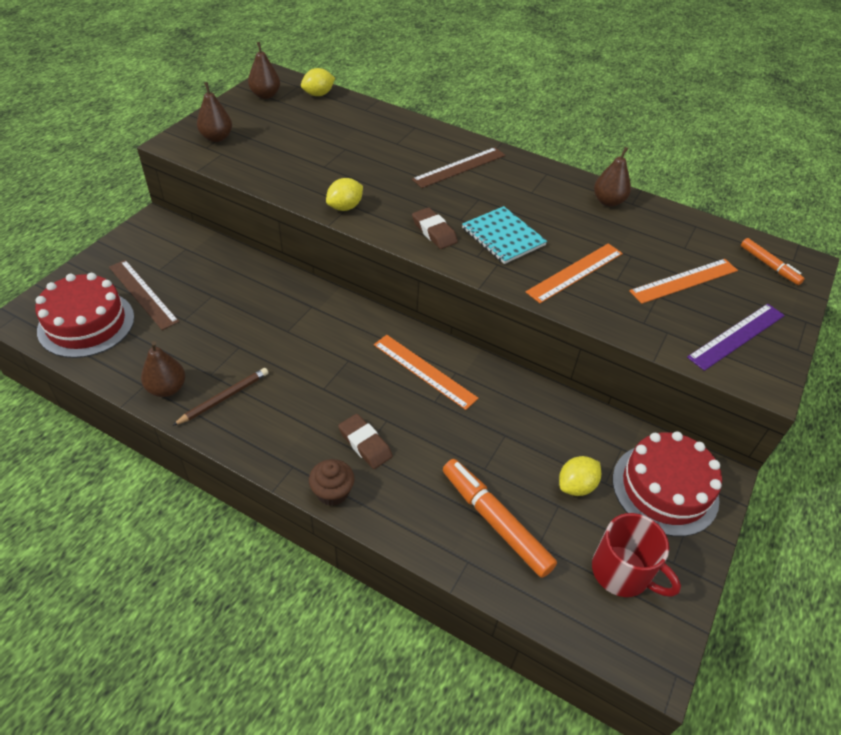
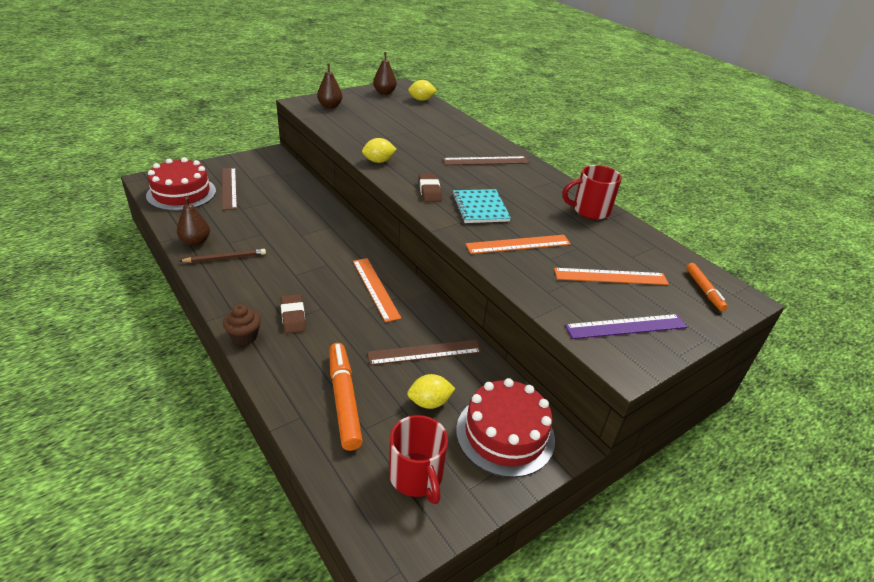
camera: 25 degrees right, 10 degrees down
(530, 429) = (424, 352): none -> brown ruler
(608, 201) = (589, 210): brown pear -> red mug

